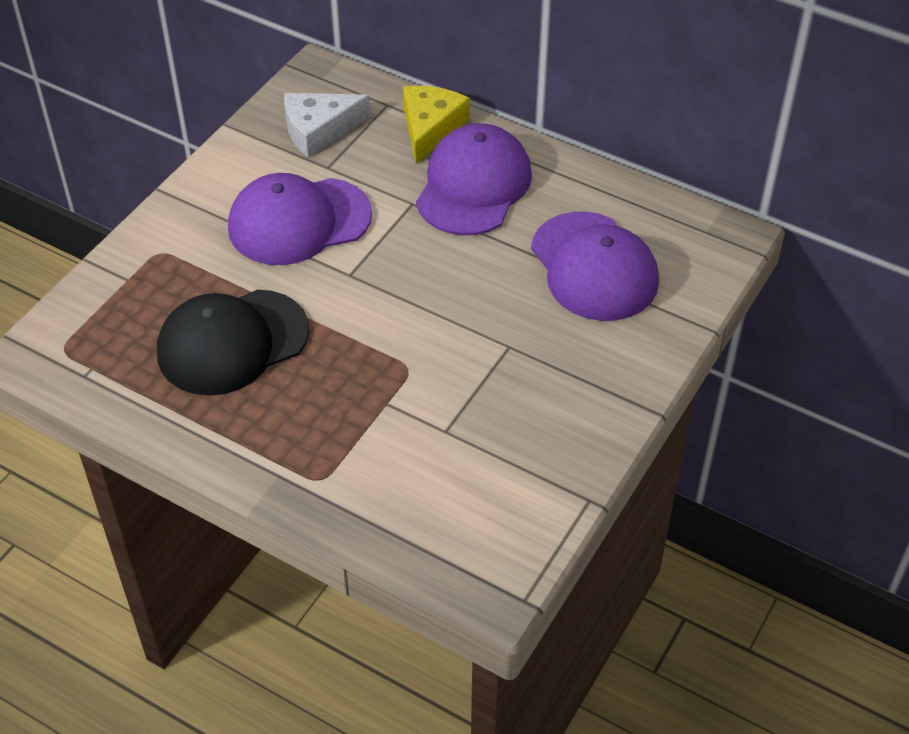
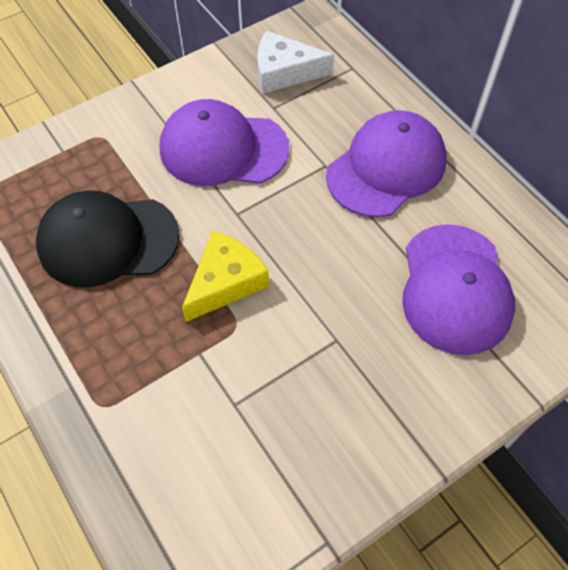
camera: 25 degrees right, 10 degrees up
(430, 128) = (377, 101): yellow cheese -> yellow cheese (225, 282)

